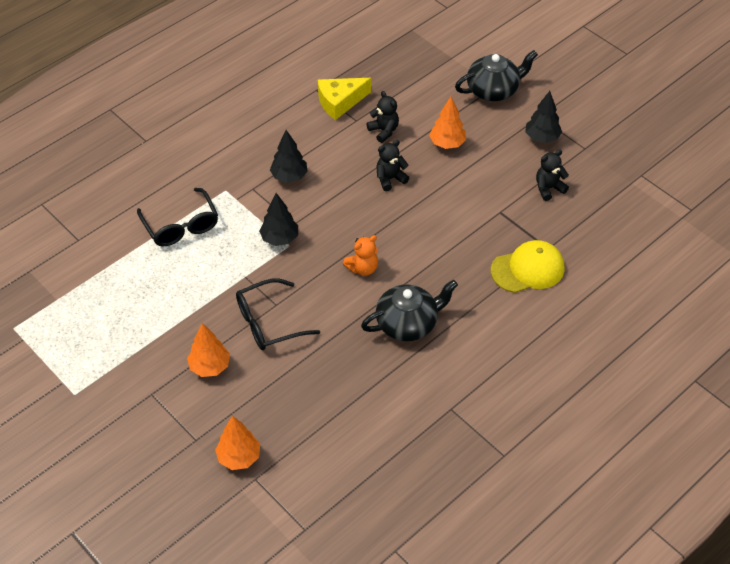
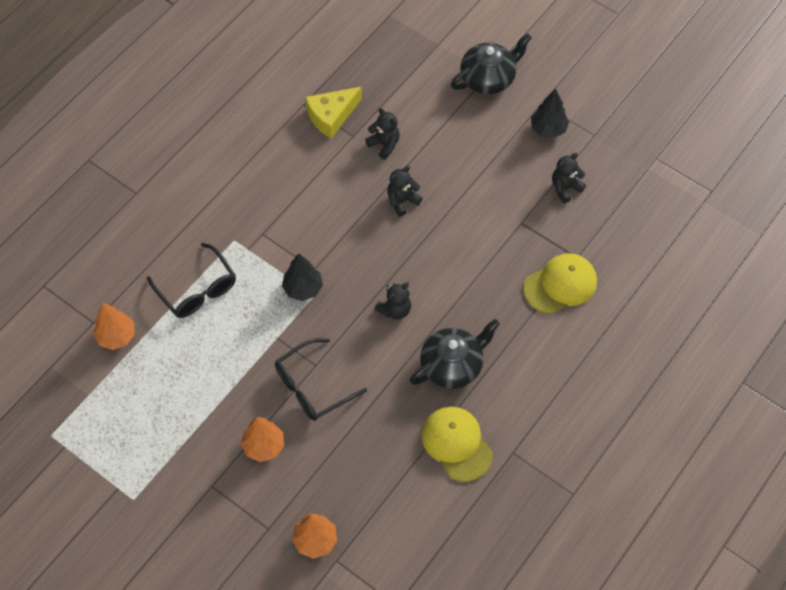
camera: 10 degrees left, 10 degrees up
(289, 176) = (297, 214): black tree -> none
(363, 268) = (395, 310): orange teddy bear -> black teddy bear
(397, 393) = (456, 444): none -> yellow cap
(447, 143) = (452, 150): orange tree -> orange tree (116, 336)

